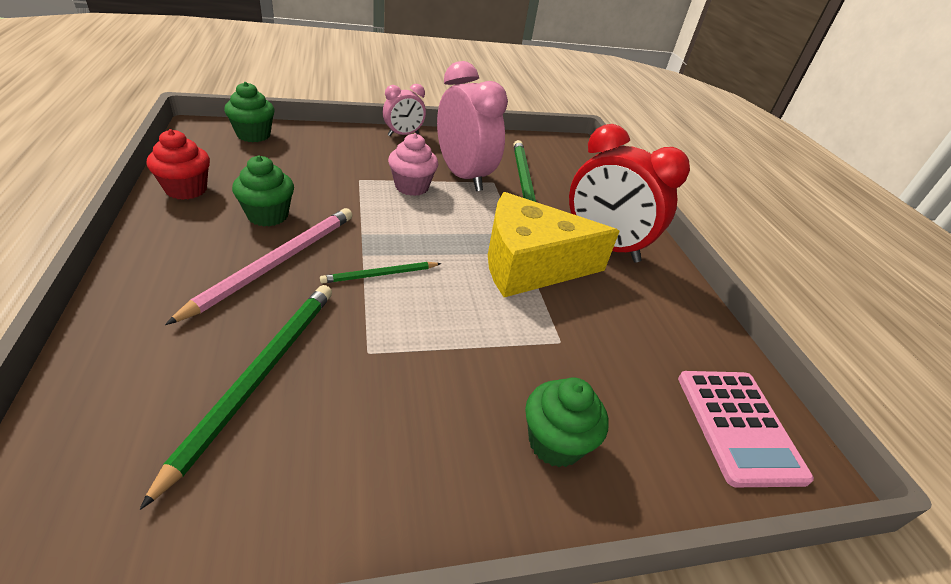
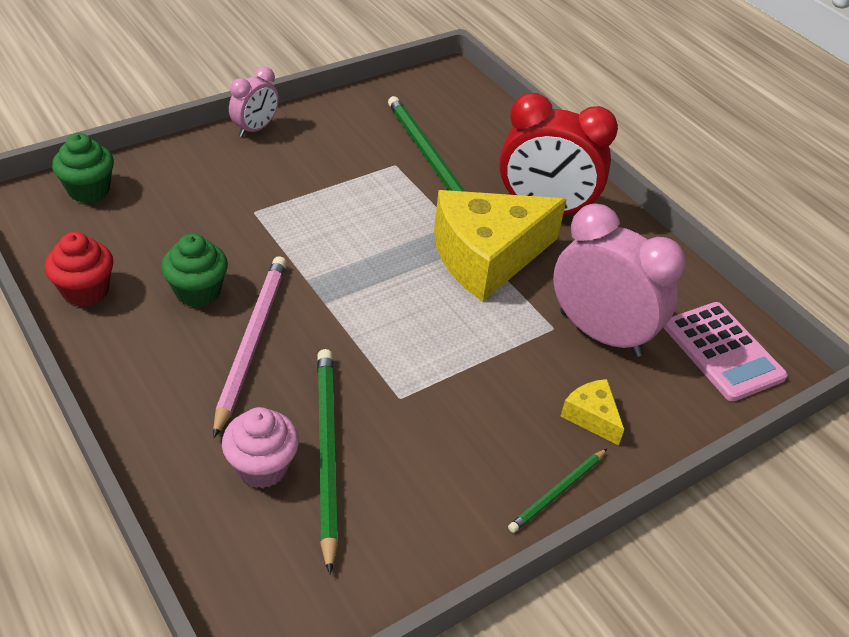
camera: 20 degrees left, 5 degrees up
(380, 275) = (357, 319): green pencil -> green pencil (557, 492)
(412, 187) = (315, 202): pink cupcake -> pink cupcake (262, 467)
(463, 176) = (359, 168): pink clock -> pink clock (600, 333)
(555, 442) = (591, 416): green cupcake -> yellow cheese

